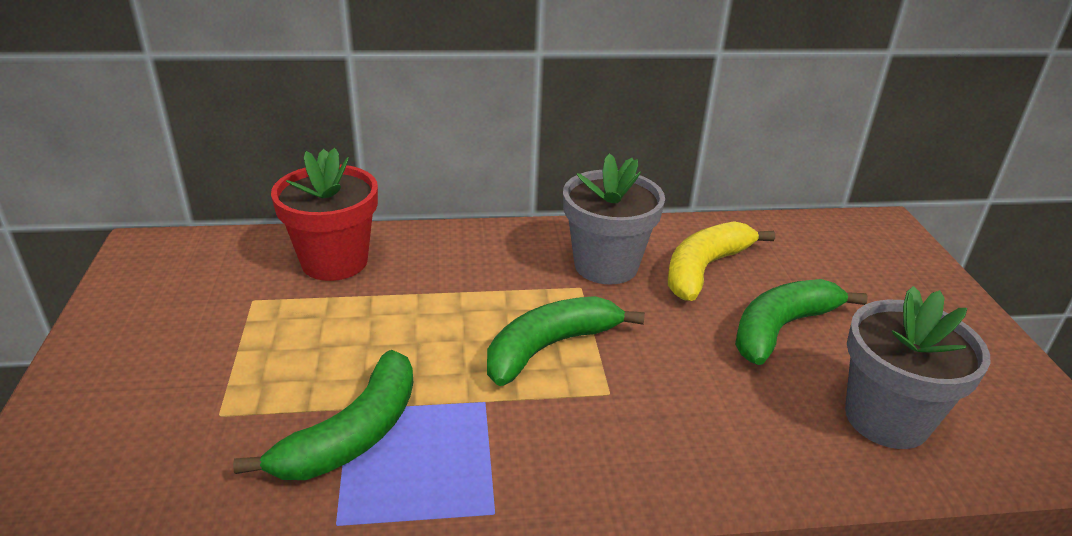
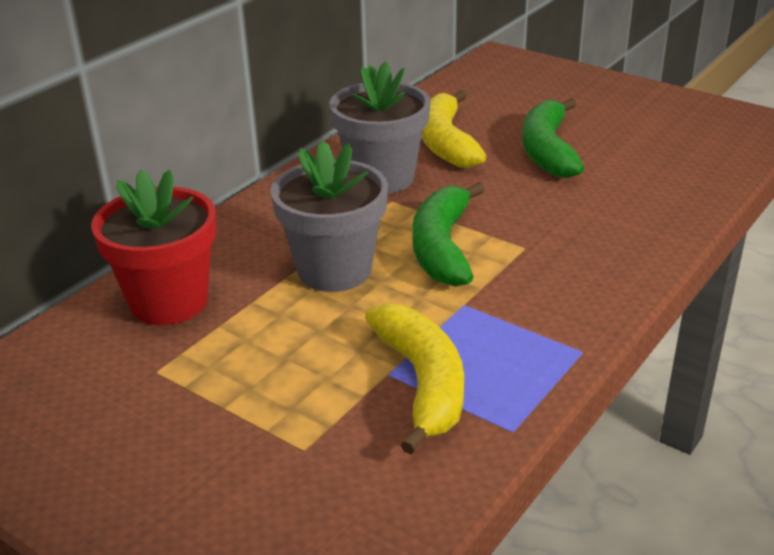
camera: 45 degrees left, 0 degrees up
(353, 434) = (422, 383): green banana -> yellow banana
(886, 418) = (670, 164): grey flower pot -> grey flower pot (334, 270)

